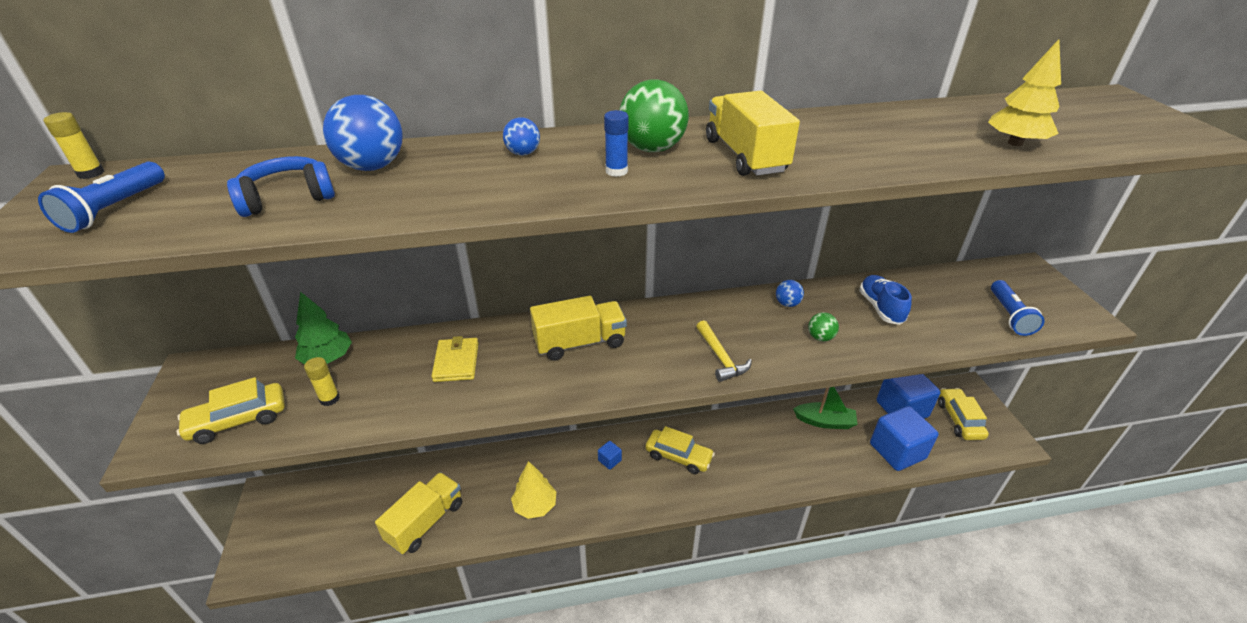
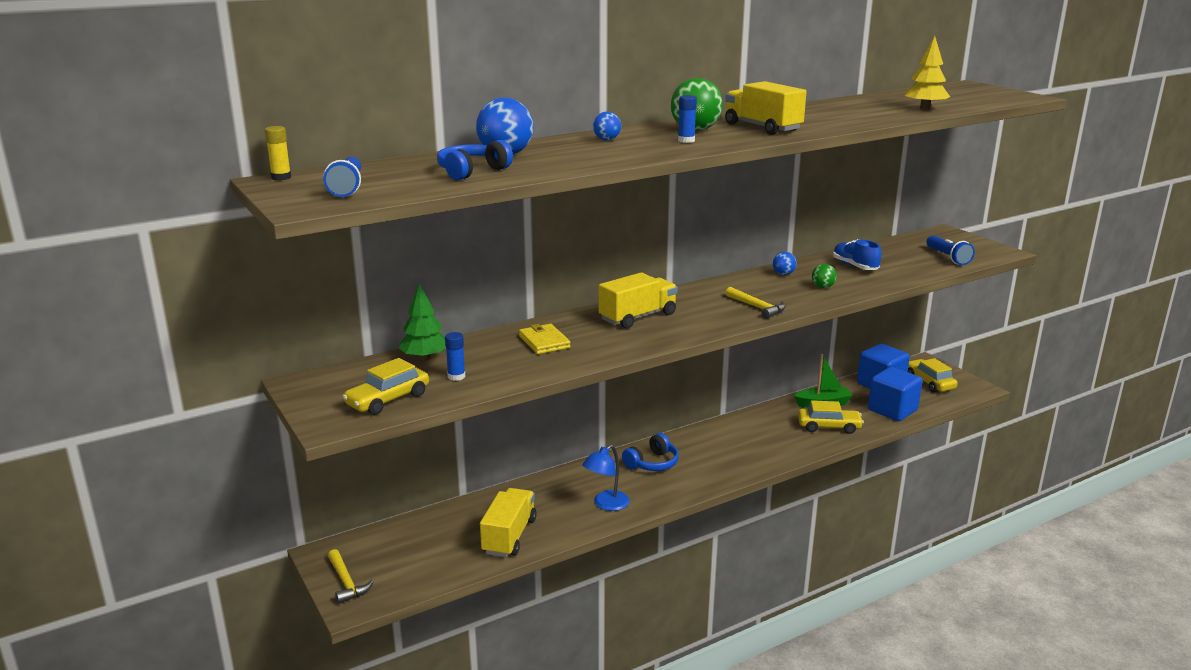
camera: 20 degrees left, 15 degrees down
(260, 538) = (346, 582): none -> yellow hammer
(329, 399) = (456, 376): yellow glue stick -> blue glue stick
(535, 506) = (606, 504): yellow tree -> blue lamp
(609, 460) = (652, 463): blue cube -> blue headphones
(678, 456) = (713, 449): yellow car -> yellow car (829, 427)

